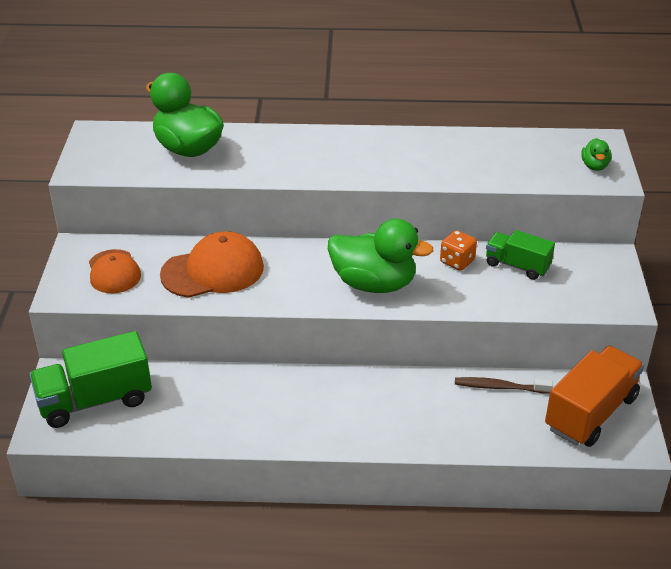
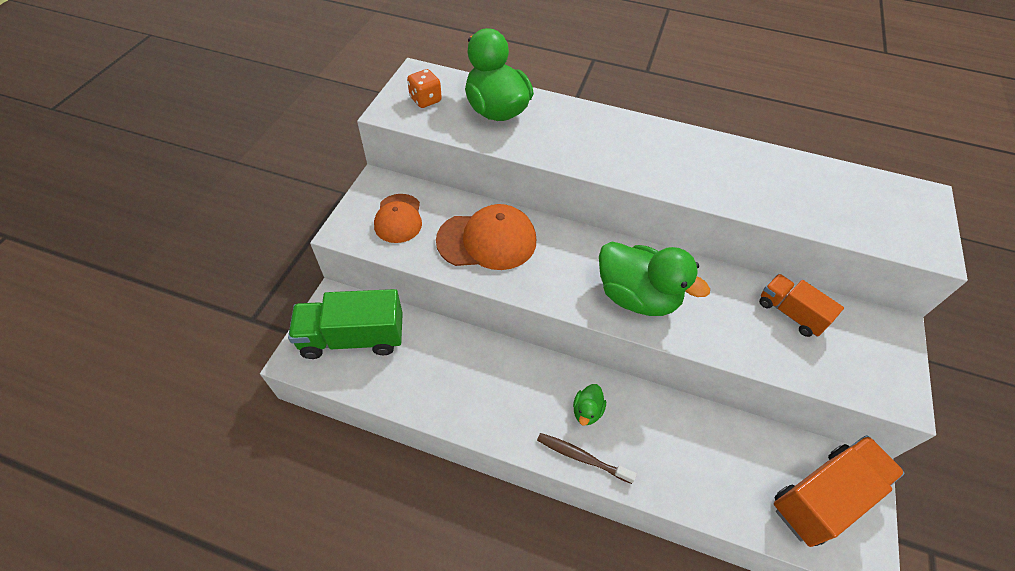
camera: 15 degrees right, 15 degrees up
(457, 261) = (727, 291): orange dice -> orange dice (425, 100)
(500, 387) = (733, 434): brown toothbrush -> brown toothbrush (582, 457)
(517, 266) = (790, 313): green truck -> orange truck
(594, 166) = (913, 227): green duck -> green duck (587, 411)

